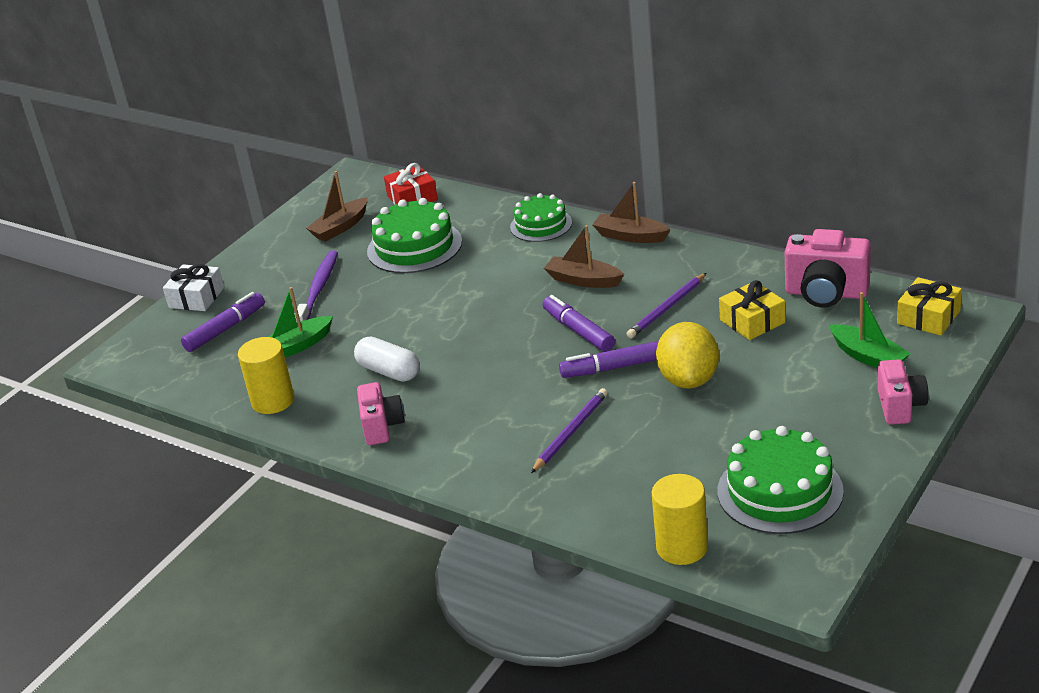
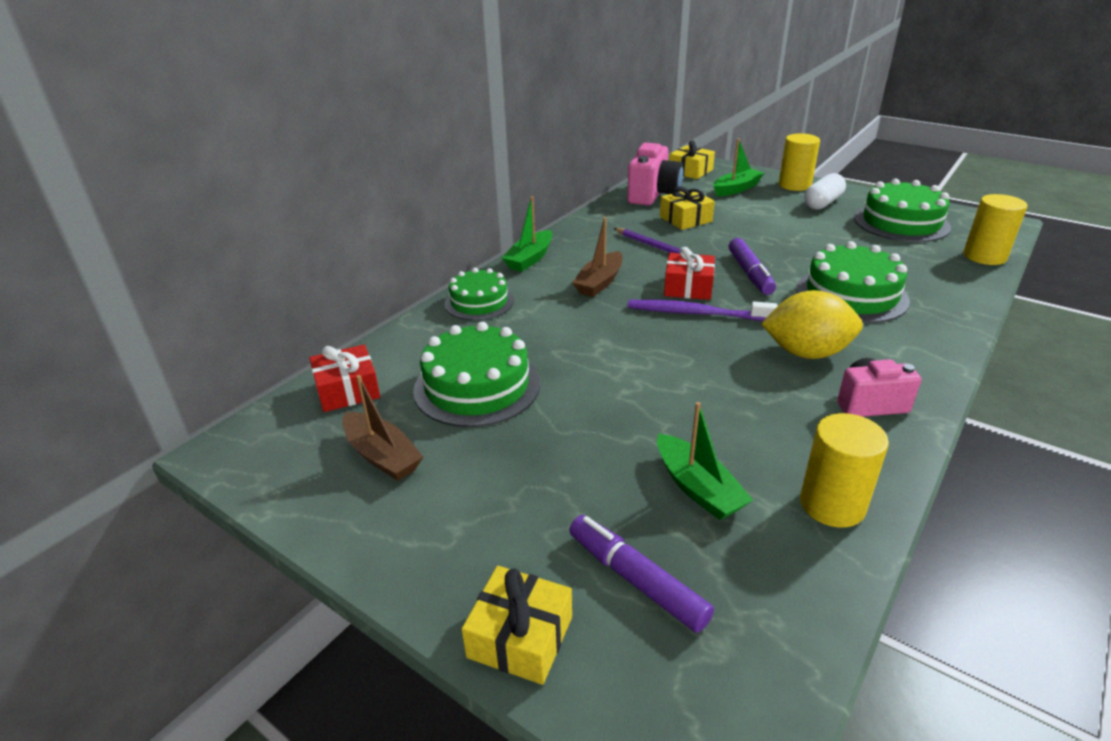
camera: 90 degrees left, 0 degrees up
(196, 297) = (520, 637): white gift -> yellow gift
(318, 289) = (549, 471): purple toothbrush -> purple toothbrush (695, 313)
(389, 371) = (758, 401): white capsule -> white capsule (822, 203)
(570, 432) = (851, 295): purple pencil -> green cake
(578, 331) = (688, 287): purple marker -> red gift
(630, 236) = (530, 259): brown boat -> green boat
(689, 379) = (766, 244): yellow lemon -> yellow lemon (806, 353)
(900, 406) = (794, 185): pink camera -> yellow cylinder

